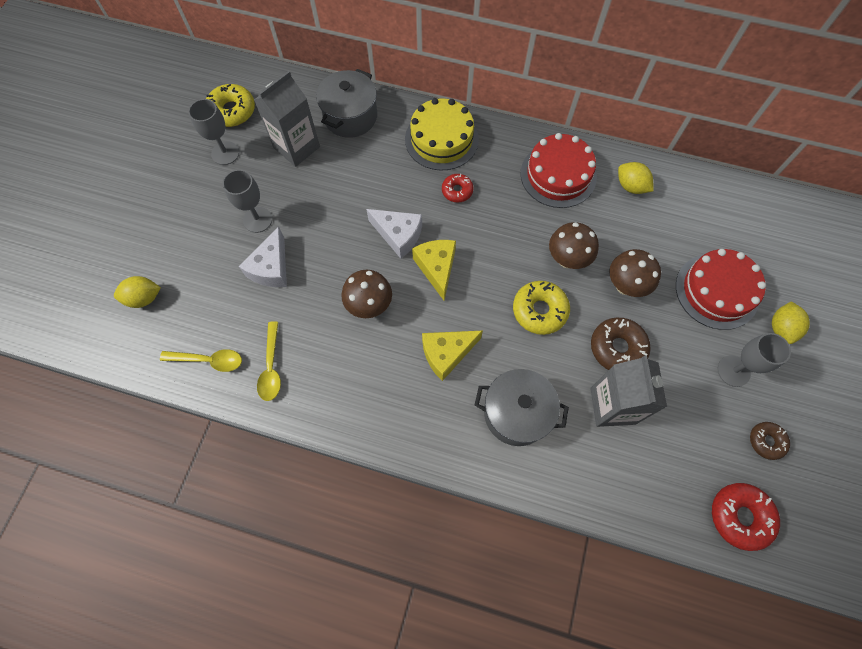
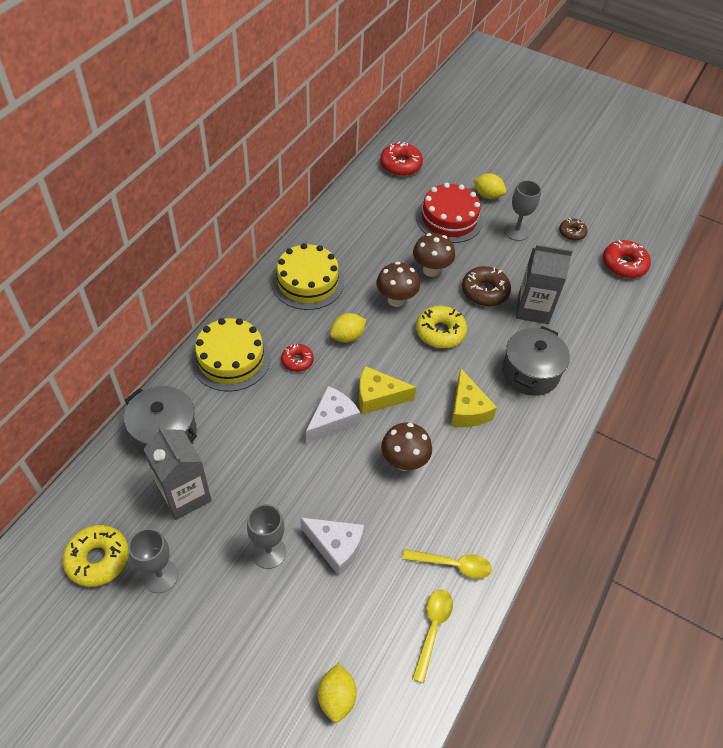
camera: 80 degrees left, 15 degrees down
(558, 175) = (307, 282): red cake -> yellow cake
(631, 186) = (337, 238): yellow lemon -> yellow lemon (347, 336)
(781, 223) = (400, 165): none -> red donut

